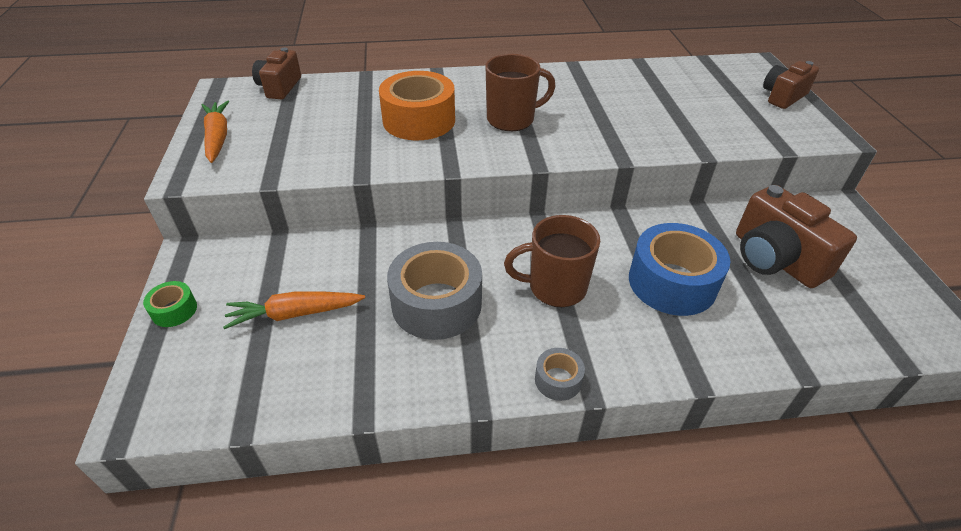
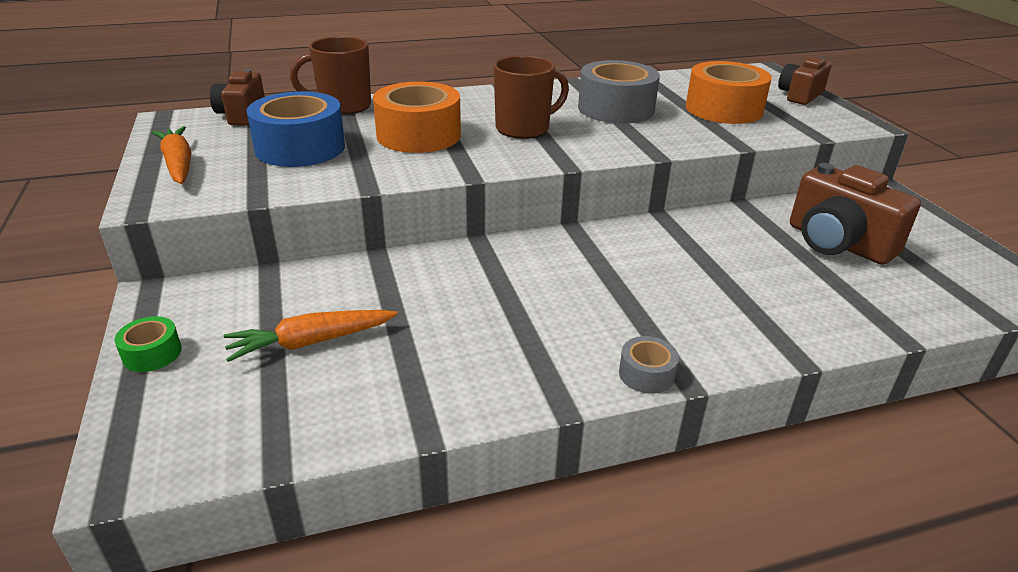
camera: 10 degrees left, 10 degrees down
(436, 304) = (482, 316): grey tape -> grey tape (616, 108)
(555, 287) = (614, 288): brown mug -> brown mug (343, 106)
(672, 282) = (739, 272): blue tape -> blue tape (300, 147)
(703, 109) = (724, 109): none -> orange tape

